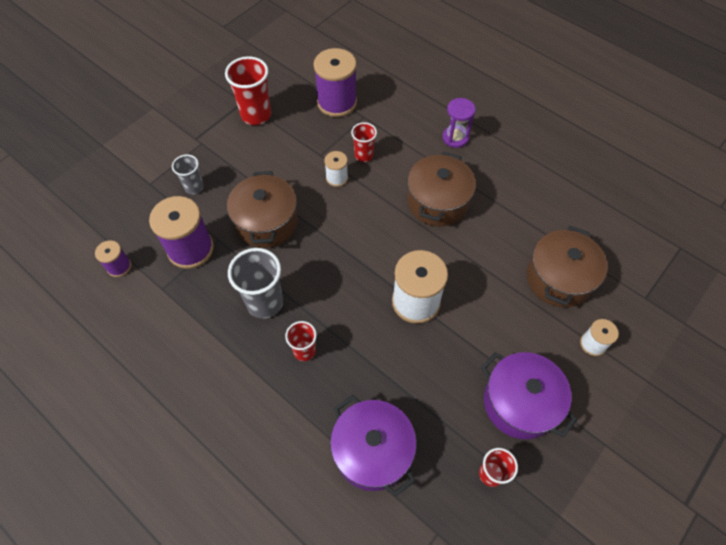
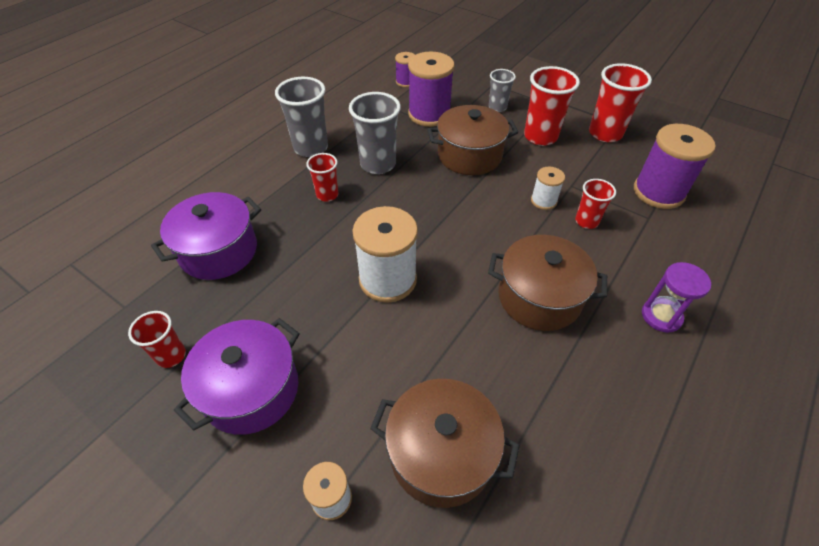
camera: 85 degrees right, 10 degrees down
(223, 369) = (311, 148): none -> grey cup
(250, 162) = (540, 136): none -> red cup

